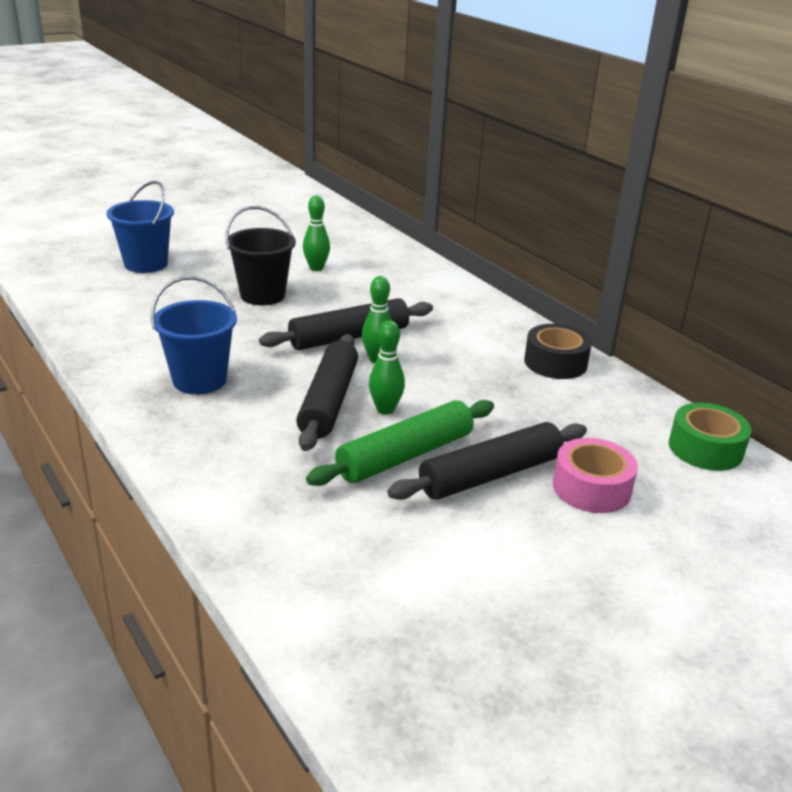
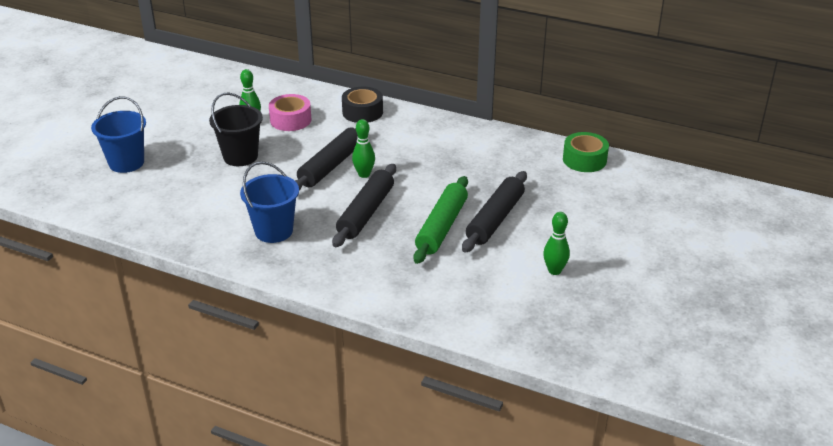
camera: 30 degrees left, 5 degrees up
(329, 401) = (366, 213): black rolling pin -> black rolling pin turned 45 degrees clockwise
(385, 409) = (403, 204): green bowling pin -> green bowling pin (554, 271)
(555, 363) = (466, 136): black tape -> black tape (362, 112)
(591, 488) = (549, 205): pink tape -> pink tape (290, 120)

